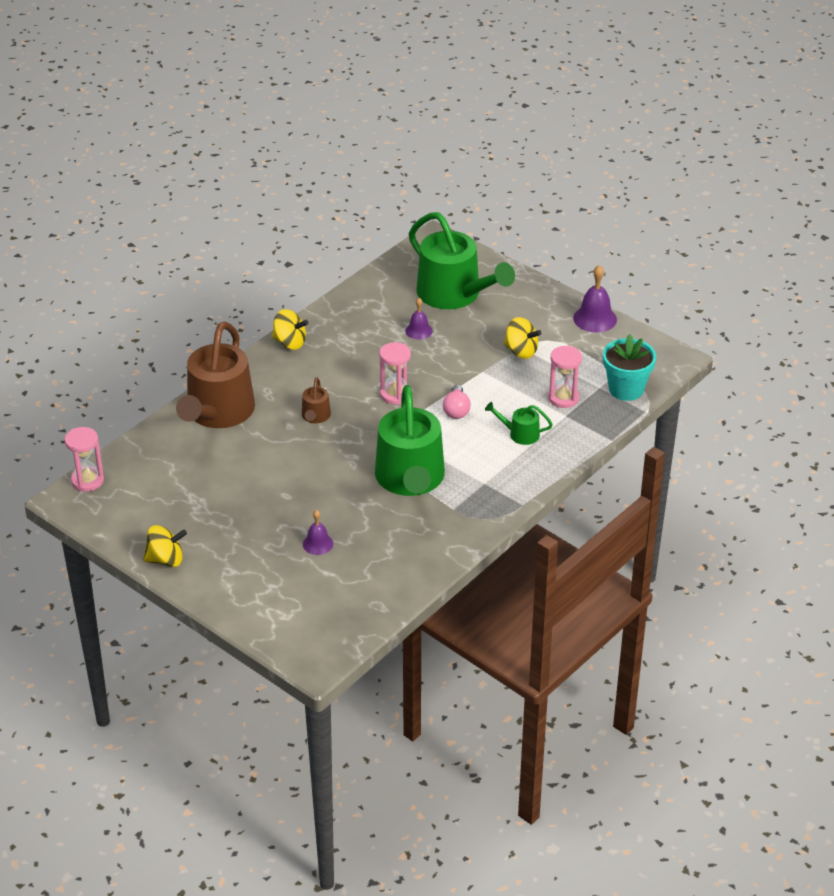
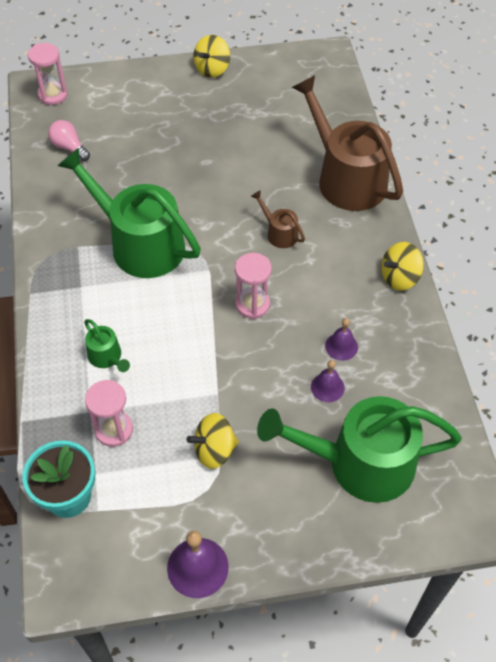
camera: 130 degrees right, 15 degrees up
(87, 481) = (338, 72): pink hourglass -> pink hourglass (53, 95)
(318, 544) = (136, 149): purple bell -> purple bell (341, 346)
(456, 410) = (186, 333): pink light bulb -> pink light bulb (69, 147)
(520, 434) = (107, 357): green watering can -> green watering can turned 90 degrees clockwise

